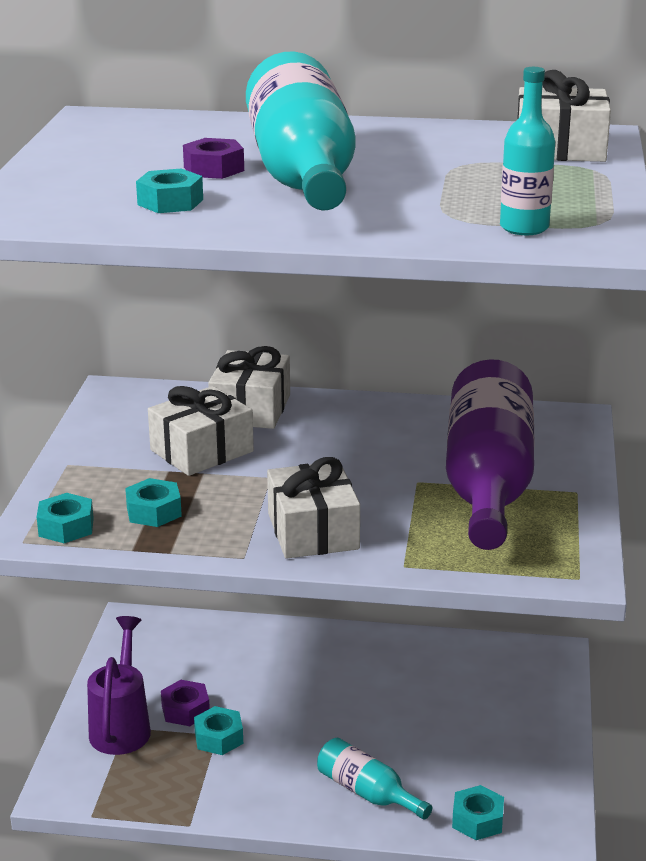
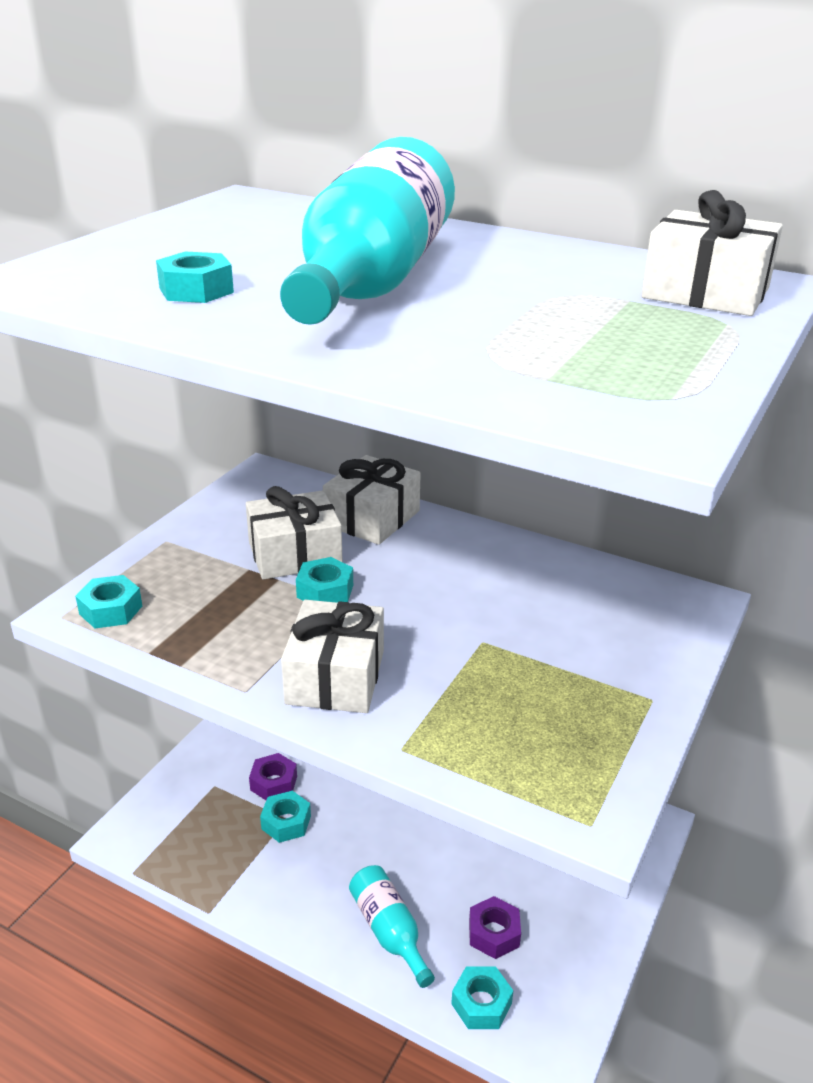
camera: 20 degrees right, 5 degrees up
(122, 726) = (211, 783): purple watering can -> none
(154, 511) = (201, 612): turquoise nut -> turquoise nut (325, 591)
(213, 169) = (288, 261): purple nut -> purple nut (493, 933)
(488, 483) = (557, 662): purple bottle -> none
(524, 228) = (567, 387): turquoise bottle -> none

